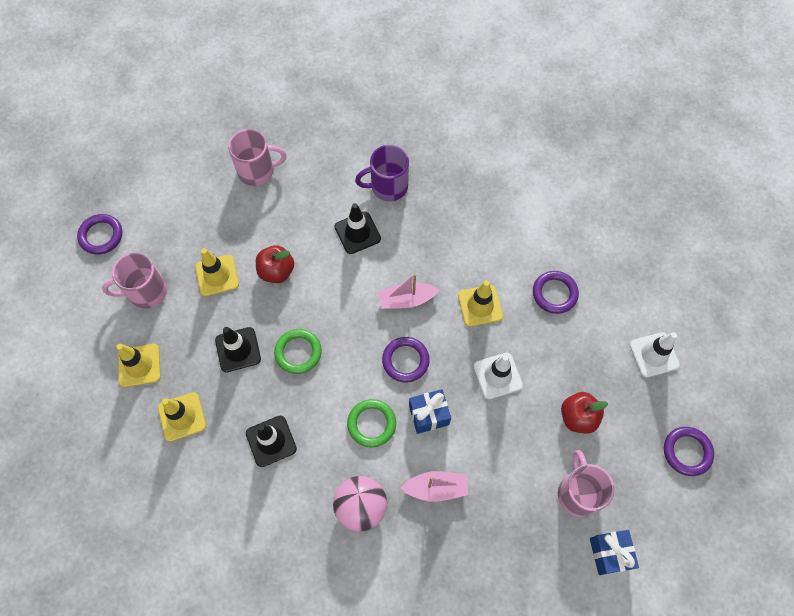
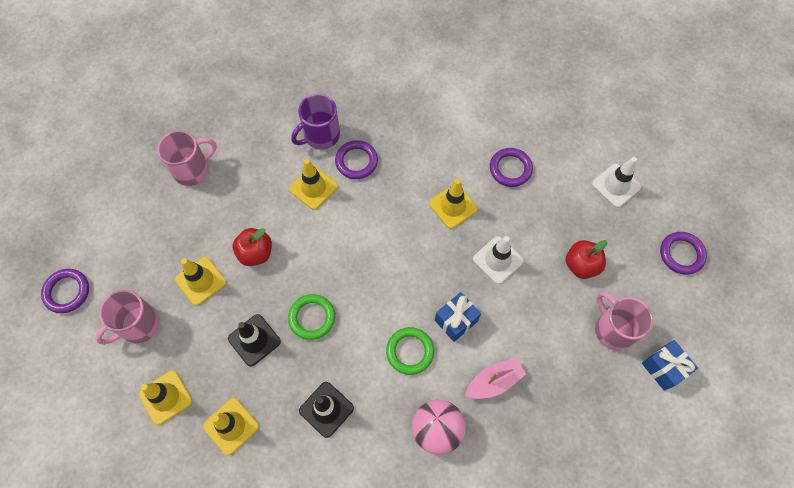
camera: 25 degrees left, 0 degrees up
(357, 233) = (313, 187): black traffic cone -> yellow traffic cone
(405, 360) = (412, 282): purple ring -> purple ring (356, 161)
(406, 300) = (386, 228): pink boat -> none

